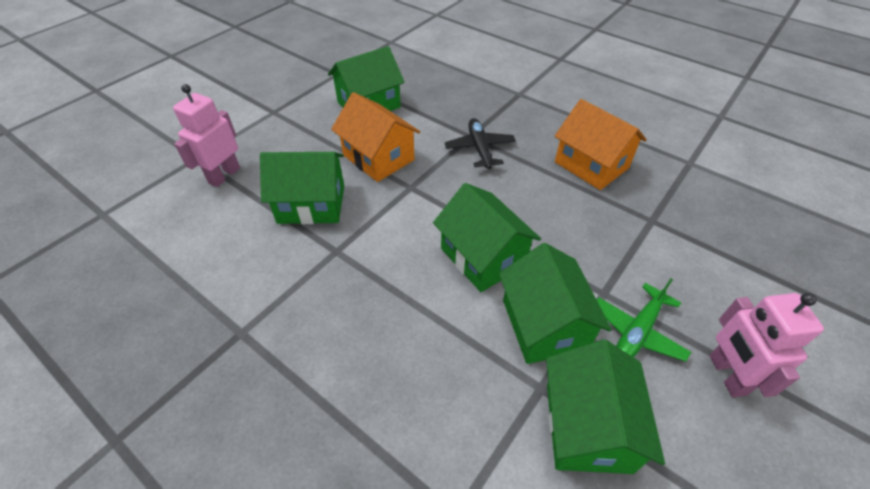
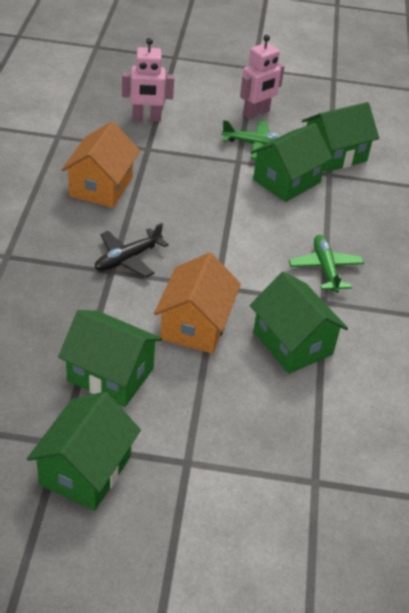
camera: 125 degrees left, 5 degrees down
(224, 175) = (317, 435): pink robot -> pink robot (146, 118)
(376, 278) = (325, 268): none -> green plane
(482, 257) = (257, 221): green house -> green house (85, 470)

